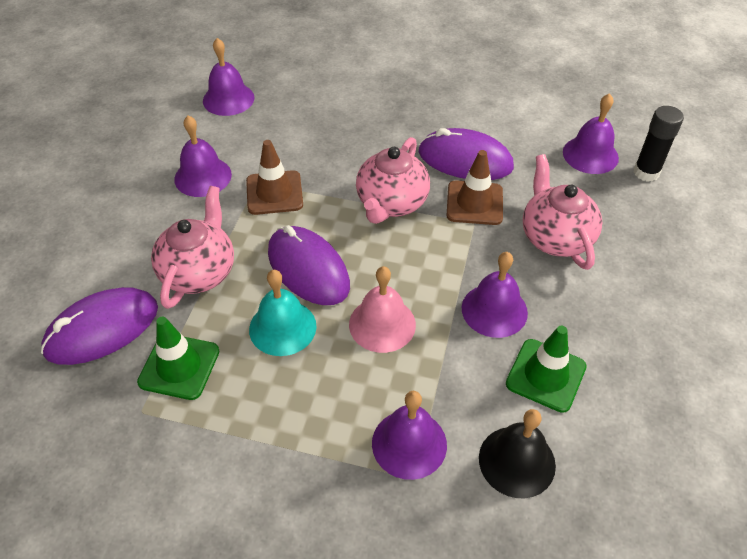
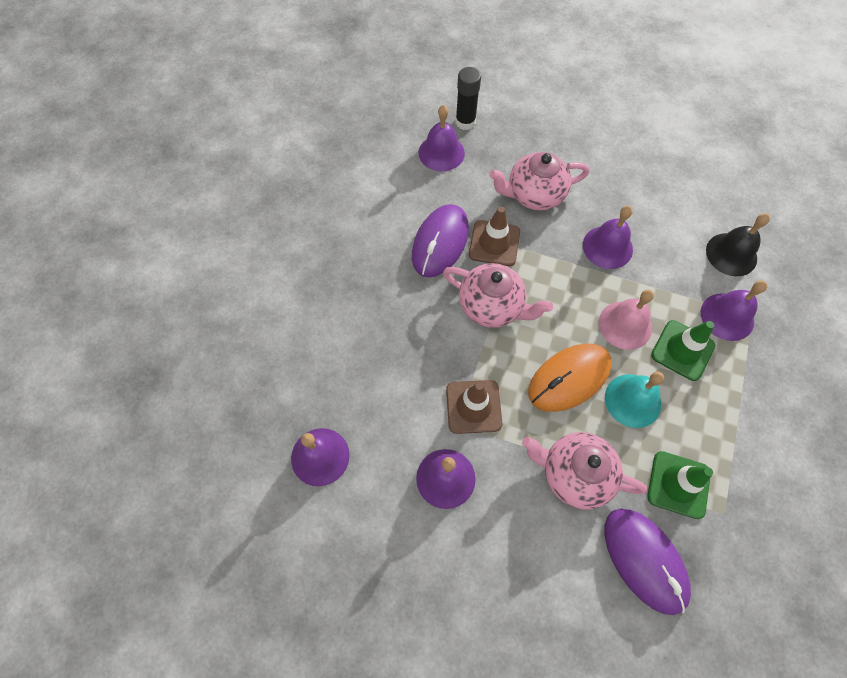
camera: 85 degrees left, 15 degrees up
(308, 269) = (569, 378): purple mouse -> orange mouse
(545, 375) = (663, 225): green traffic cone -> green traffic cone (682, 350)

